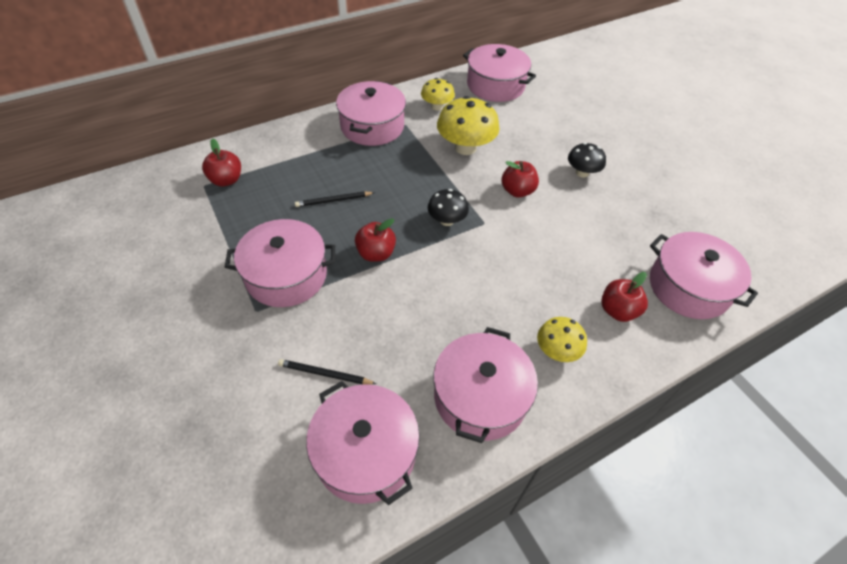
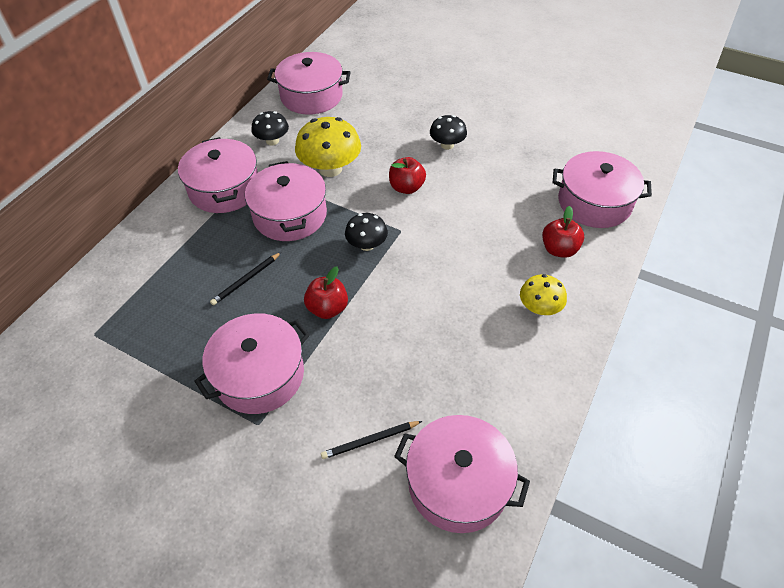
camera: 30 degrees left, 0 degrees up
(226, 180) = (115, 316): red apple -> none
(437, 106) = (272, 141): yellow mushroom -> black mushroom
(480, 397) = (511, 380): pink pot -> pink pot (290, 215)

